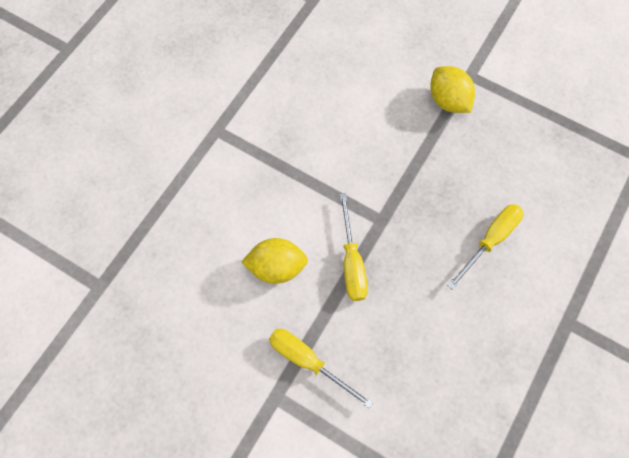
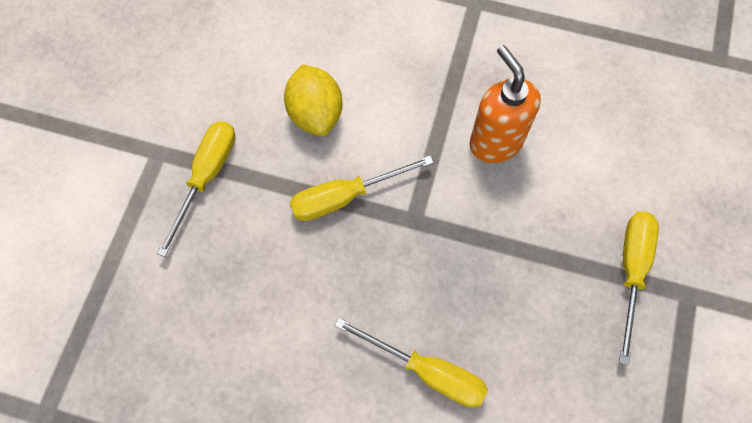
camera: 75 degrees right, 0 degrees up
(336, 151) = (495, 142): none -> orange soap dispenser
(448, 101) = (631, 271): yellow lemon -> yellow screwdriver

